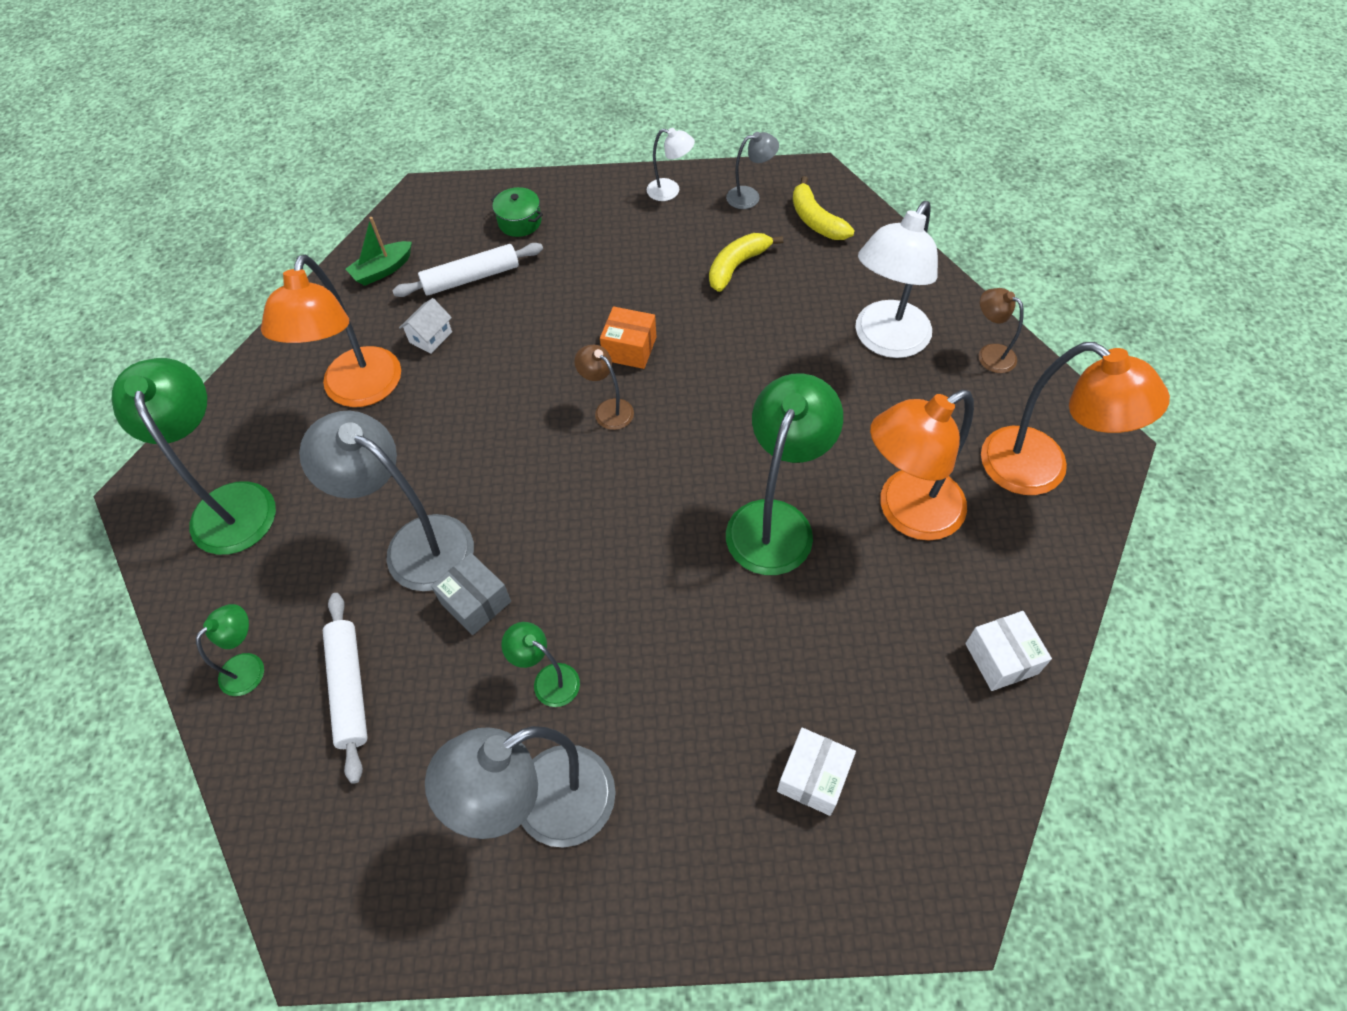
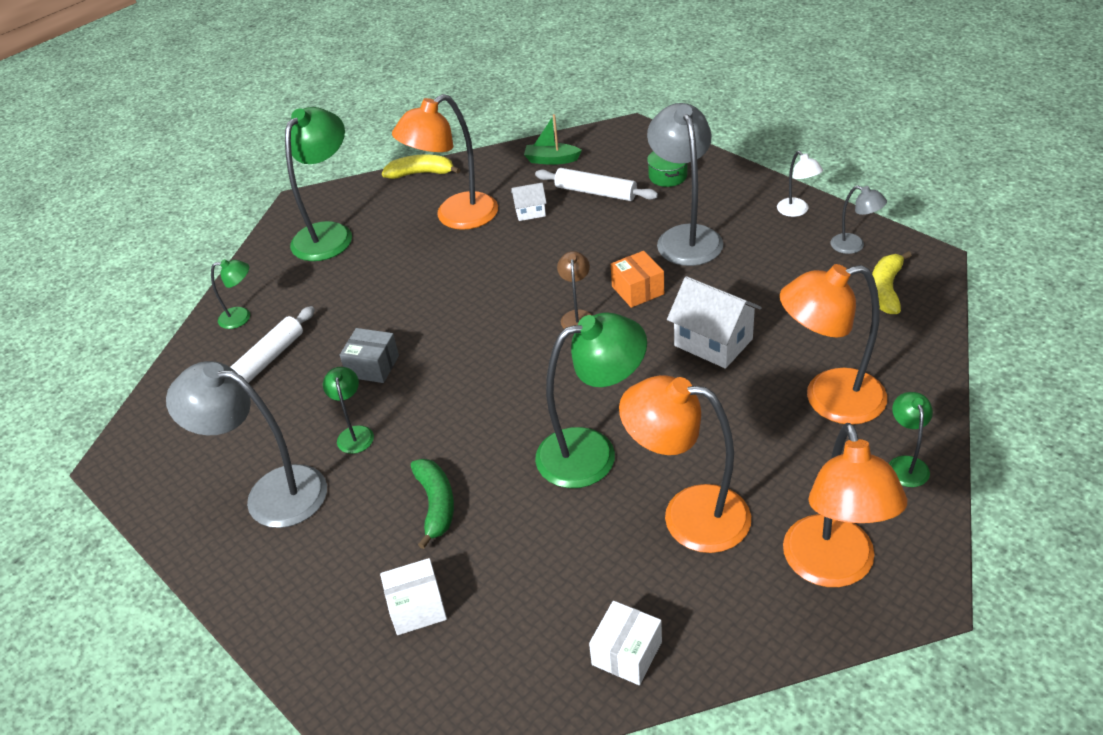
camera: 50 degrees right, 15 degrees down
(415, 544) = (383, 315): grey lamp -> grey lamp (685, 237)
(476, 602) = (373, 366): grey box -> grey box turned 75 degrees counterclockwise
(711, 677) = (436, 505): none -> green banana
(737, 266) = (781, 284): yellow banana -> yellow banana (421, 173)
(748, 353) = (713, 342): none -> white house
(885, 341) = (829, 400): white lamp -> orange lamp
(989, 354) = (906, 464): brown lamp -> green lamp

